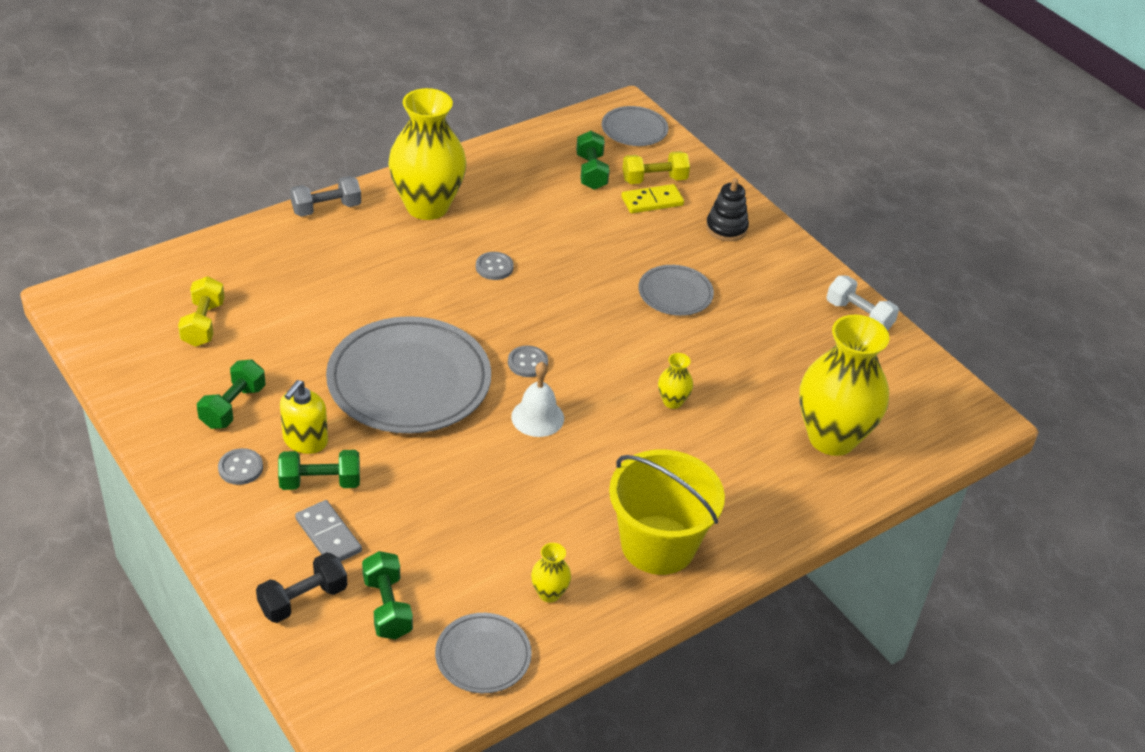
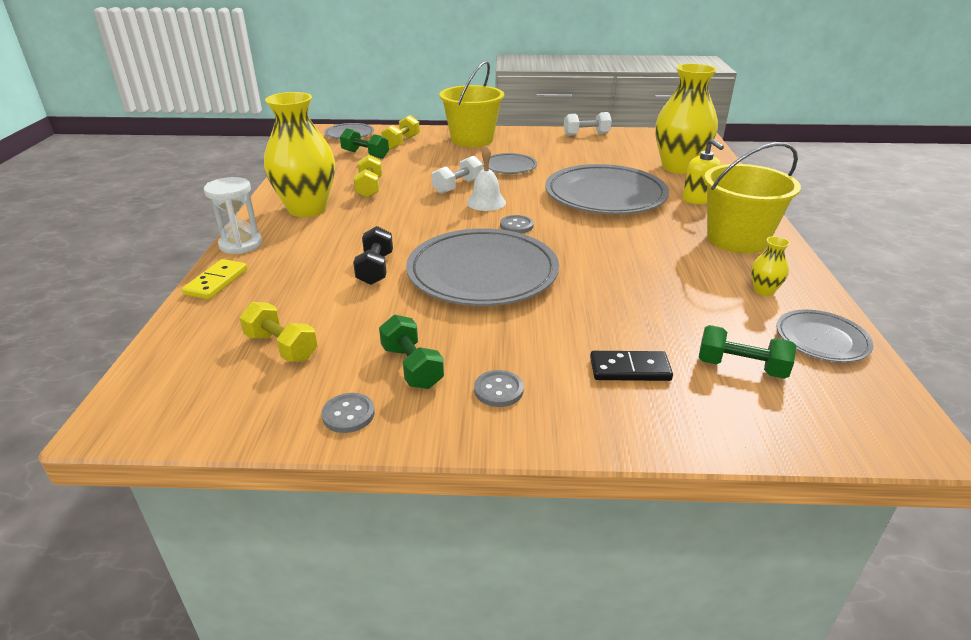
camera: 50 degrees left, 10 degrees down
(303, 599) = (705, 411): black dumbbell -> black dumbbell (375, 269)
(305, 440) = (498, 342): yellow soap dispenser -> yellow soap dispenser (698, 199)
(320, 482) = (559, 351): green dumbbell -> none
(326, 208) = (241, 244): grey dumbbell -> white hourglass
(328, 535) = (630, 369): grey domino -> black domino
(494, 267) = (406, 207): grey button -> grey button (348, 414)
(512, 220) = (369, 188): none -> yellow dumbbell
(537, 417) = (575, 239): white bell -> white bell (486, 202)
(579, 279) = (458, 186): none -> white dumbbell
(652, 201) = (419, 148): yellow domino -> yellow domino (216, 282)
(672, 401) = (605, 196): yellow vase -> grey plate
(726, 228) = (472, 139): black stacking toy -> yellow bucket

